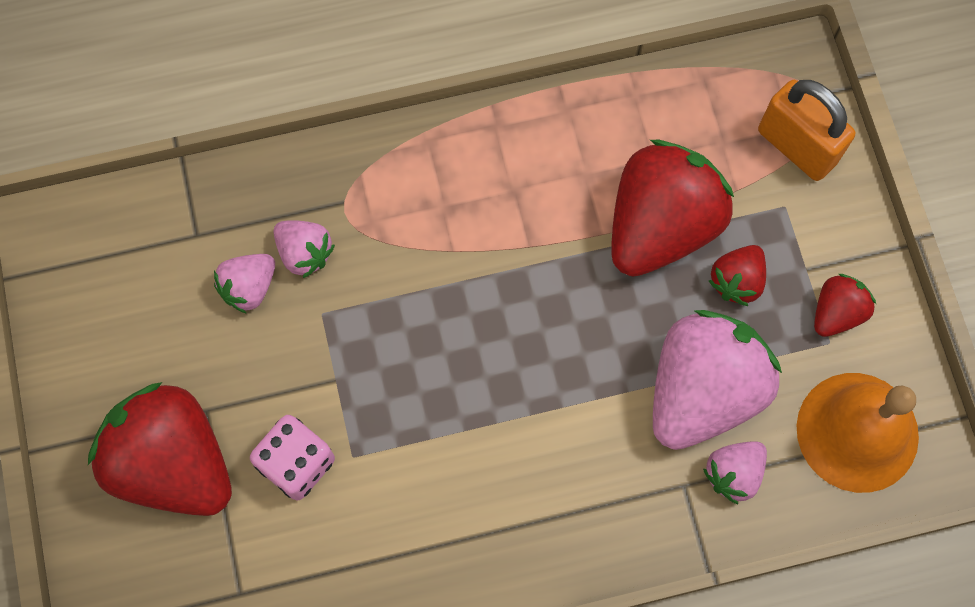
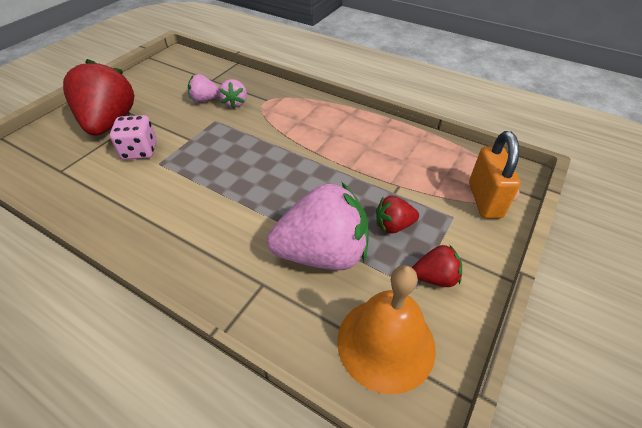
camera: 45 degrees right, 25 degrees down
(660, 226) = (380, 182): red strawberry -> none
(733, 473) = (292, 300): pink strawberry -> none

